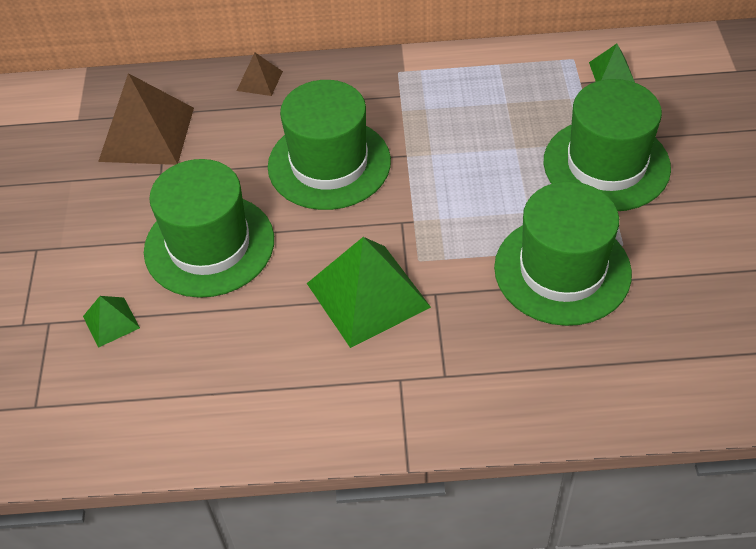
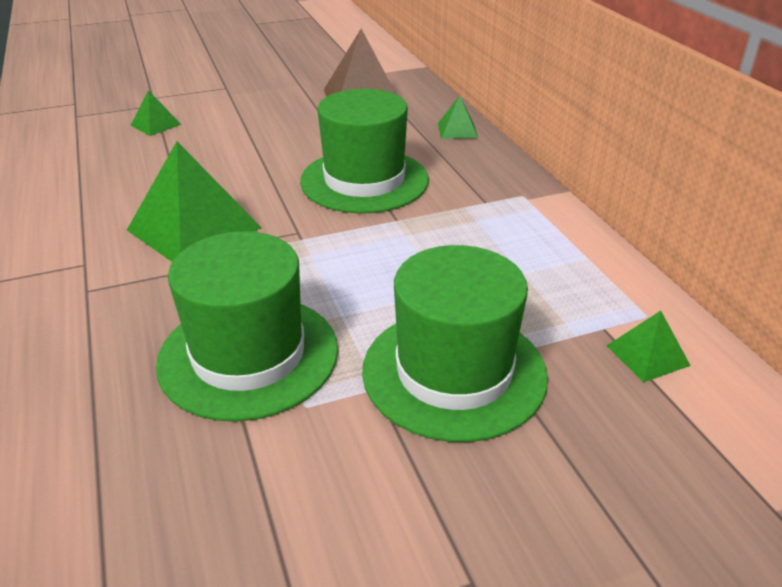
camera: 70 degrees right, 15 degrees down
(209, 245) = (243, 145): green hat -> none
(259, 81) = (457, 130): brown pyramid -> green pyramid

